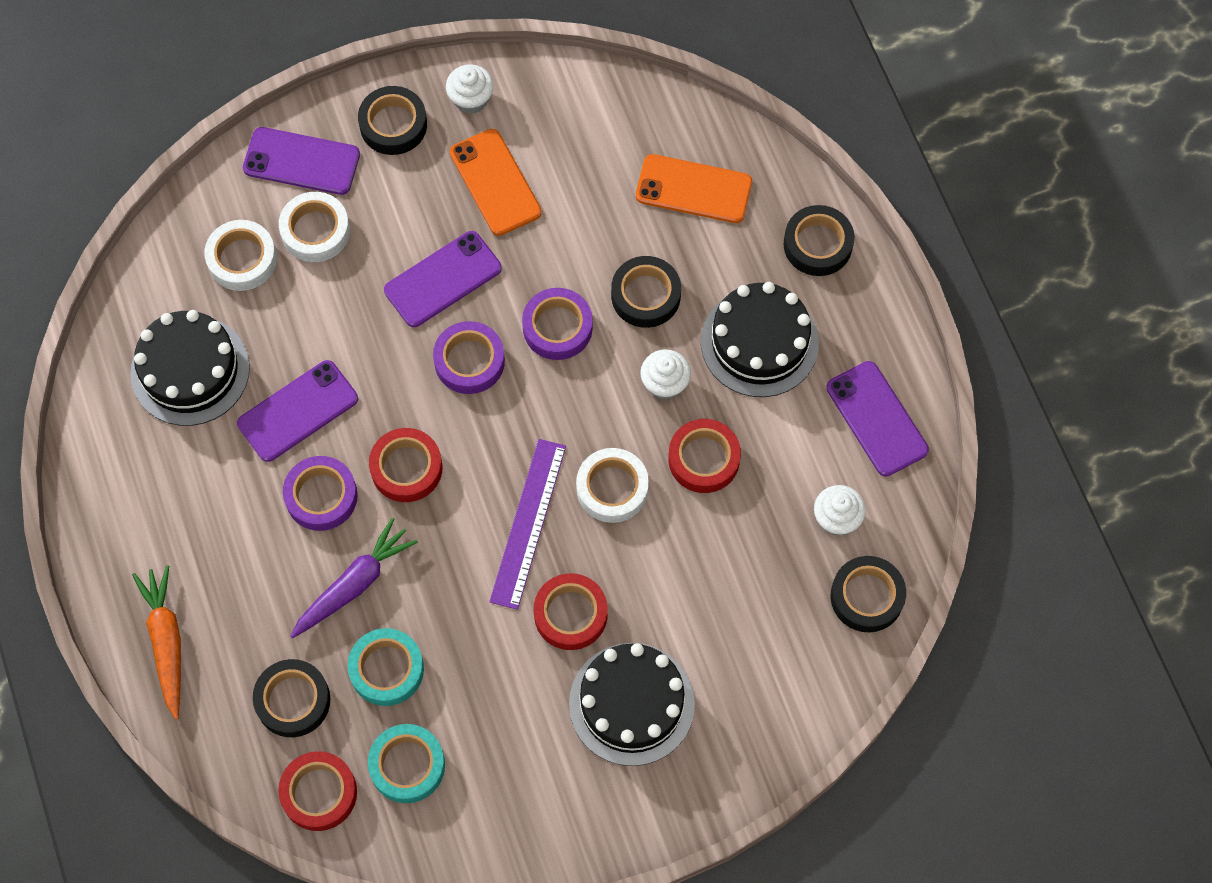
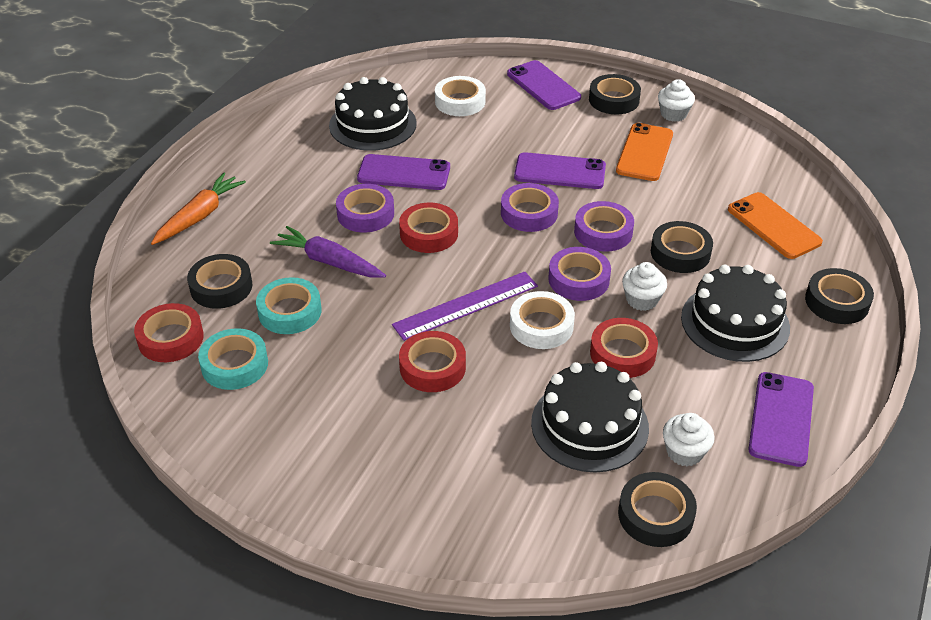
camera: 45 degrees right, 25 degrees down
(315, 231) = (514, 113): white tape -> none
(354, 584) = (328, 262): purple carrot -> purple carrot turned 150 degrees counterclockwise
(591, 406) = (578, 279): none -> purple tape
(631, 704) = (409, 443): black cake -> black cake (589, 425)

